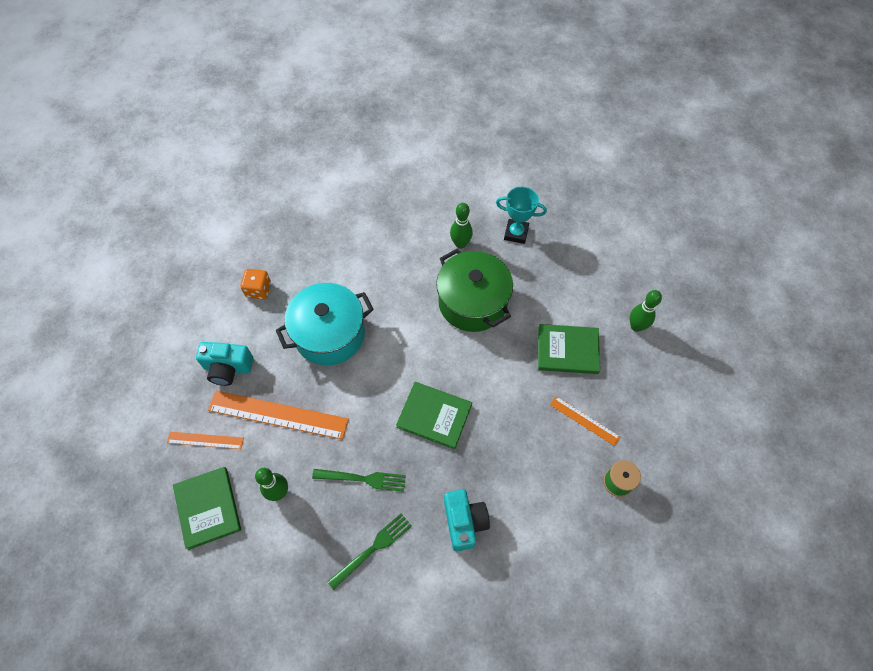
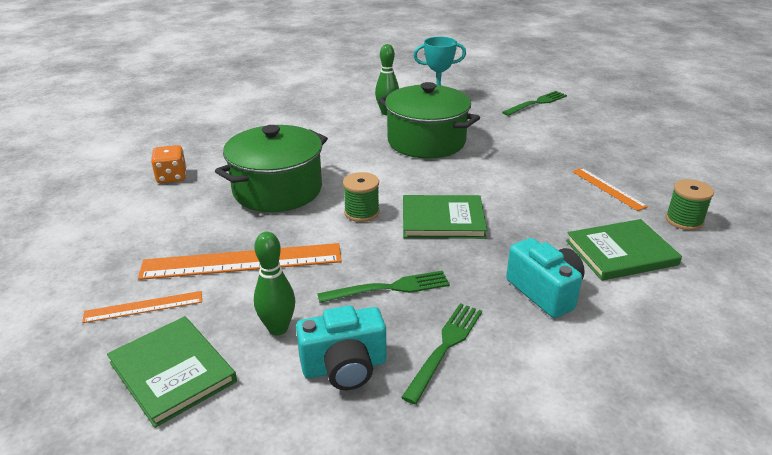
camera: 20 degrees left, 30 degrees down
(228, 368) = (154, 239): turquoise camera -> turquoise camera (344, 367)
(329, 334) = (277, 190): turquoise pot -> green pot
(379, 385) = (361, 212): none -> green spool
(567, 350) = (548, 151): green book -> green book (621, 253)
(584, 420) = (608, 188): orange ruler -> orange ruler turned 45 degrees clockwise
(603, 269) = (536, 103): none -> green fork
(636, 326) = (599, 126): green bowling pin -> none

